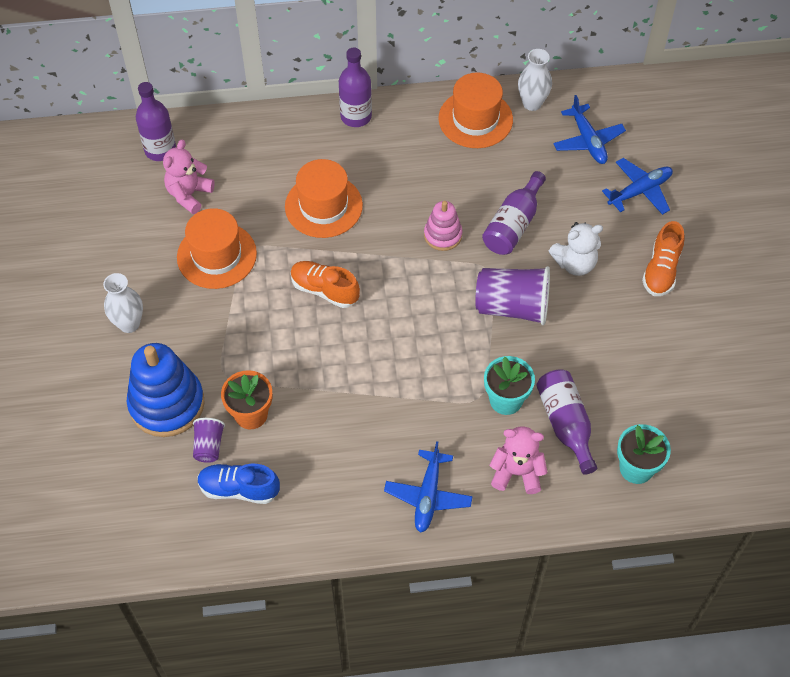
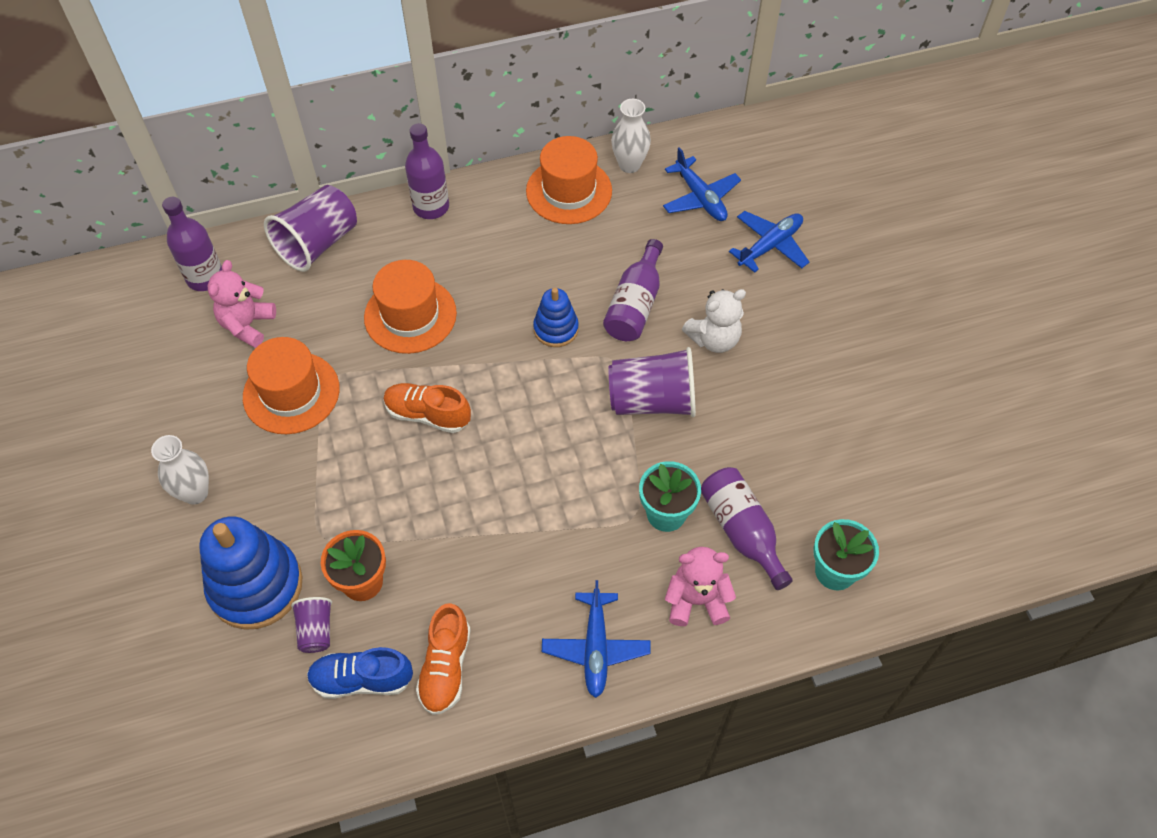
camera: 10 degrees left, 0 degrees up
(256, 134) = (318, 243): none -> purple cup
(443, 235) = (556, 329): pink stacking toy -> blue stacking toy
(661, 270) = (813, 332): orange shoe -> orange shoe (446, 667)

